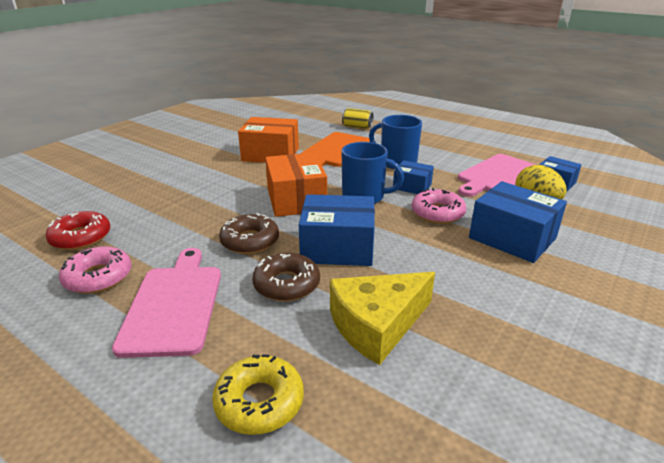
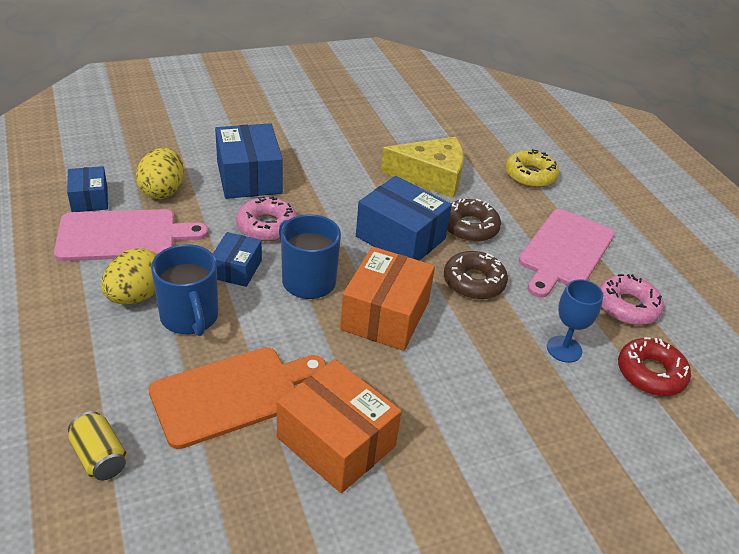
camera: 150 degrees left, 10 degrees up
(156, 227) = (564, 349): none -> blue goblet
(412, 186) = (237, 269): blue box -> blue box turned 45 degrees clockwise
(436, 160) = (136, 296): none -> yellow egg

